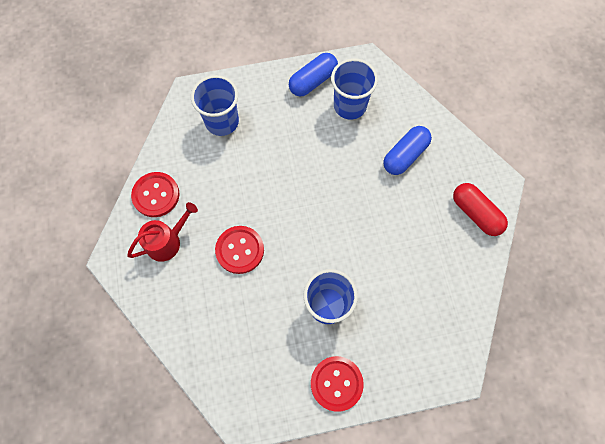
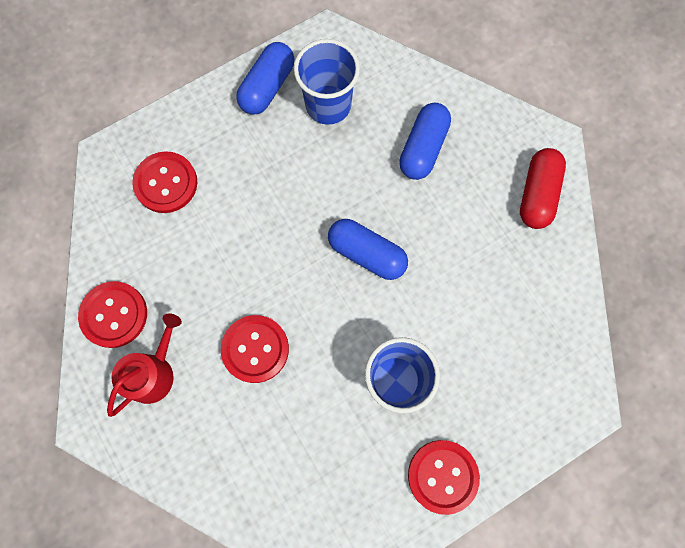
camera: 20 degrees left, 5 degrees up
(222, 122) = (166, 183): blue cup -> red button
(339, 213) = (367, 254): none -> blue capsule
(475, 213) = (537, 194): red capsule -> red capsule turned 75 degrees clockwise

